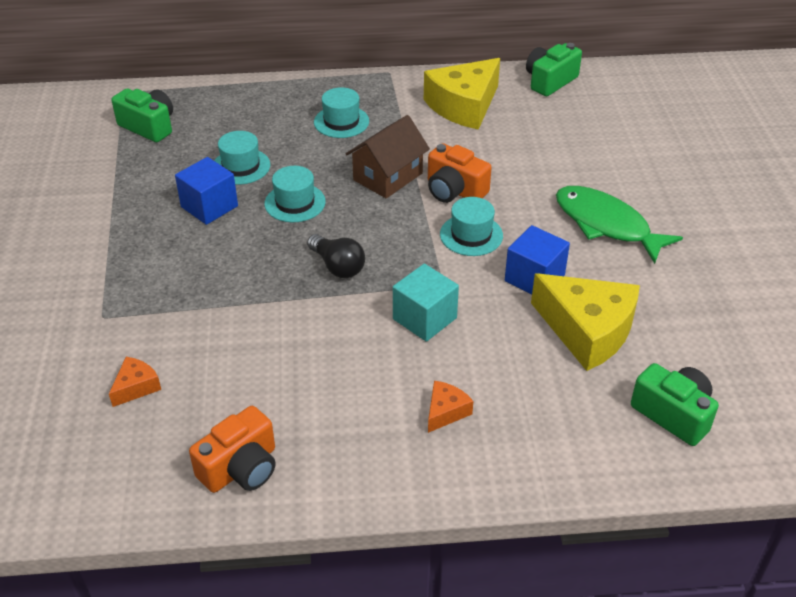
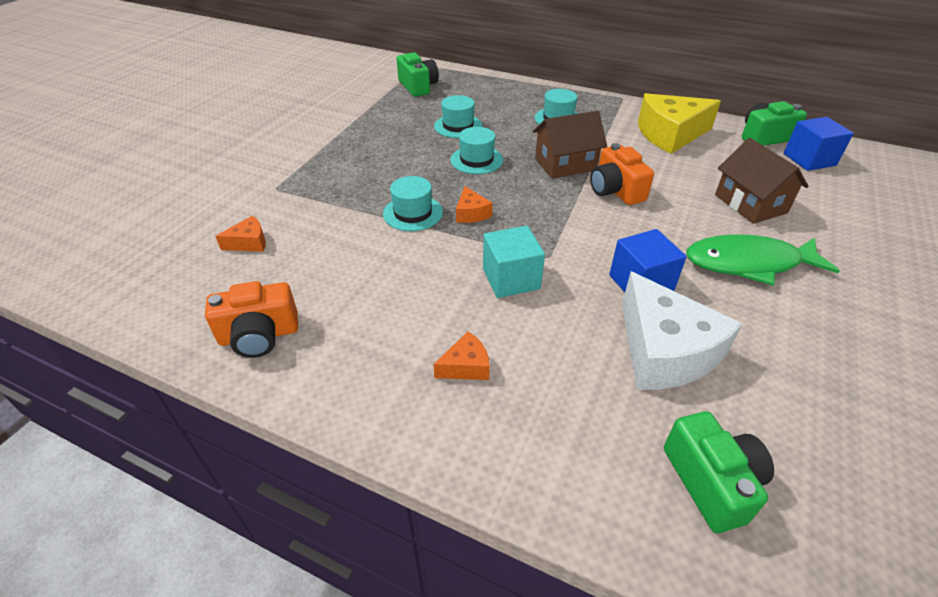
camera: 30 degrees right, 0 degrees up
(209, 206) = (413, 144): blue cube -> blue cube (809, 159)
(337, 266) = (471, 213): black light bulb -> orange cheese
(471, 235) = (605, 228): turquoise hat -> turquoise hat (413, 213)
(576, 163) = (750, 204): none -> brown house
(587, 331) = (664, 351): yellow cheese -> white cheese
(606, 225) = (749, 263): green fish -> green fish turned 75 degrees counterclockwise

